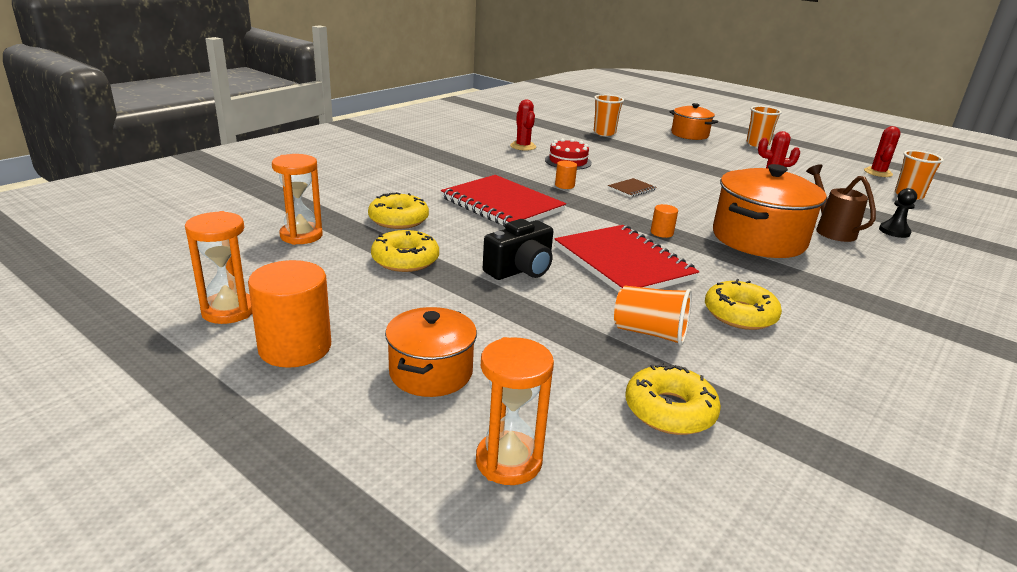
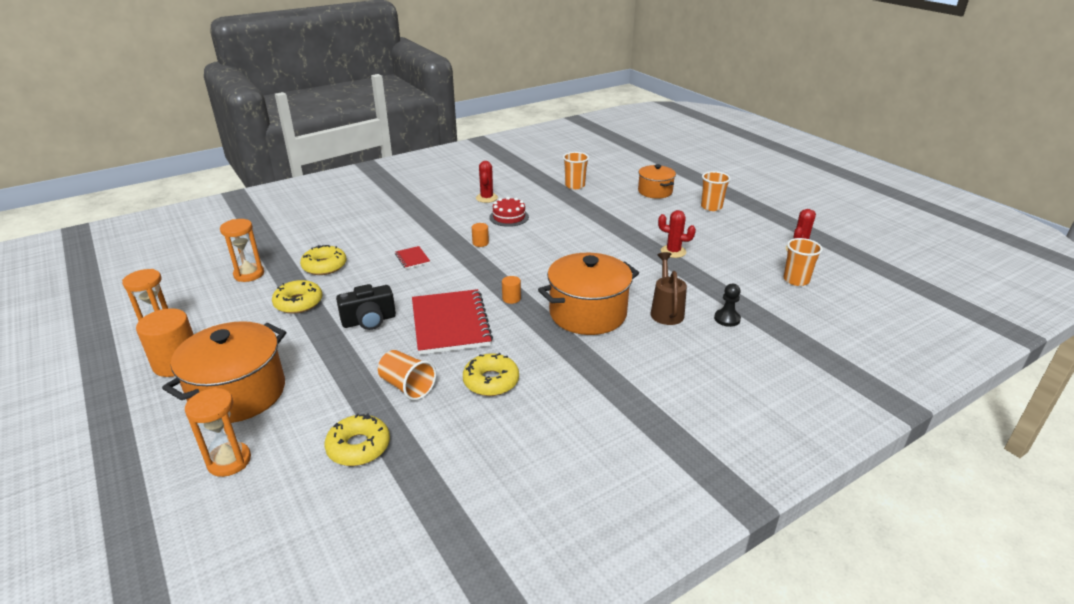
camera: 20 degrees right, 5 degrees up
(431, 372) = (238, 393): orange pot -> orange pot, size x1.67
(502, 204) = (412, 258): red notebook -> red notebook, size x0.43
(631, 189) = (533, 251): brown notebook -> none

